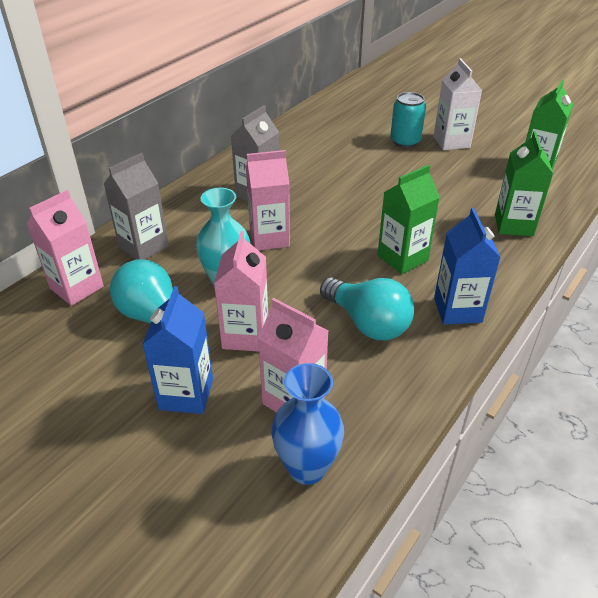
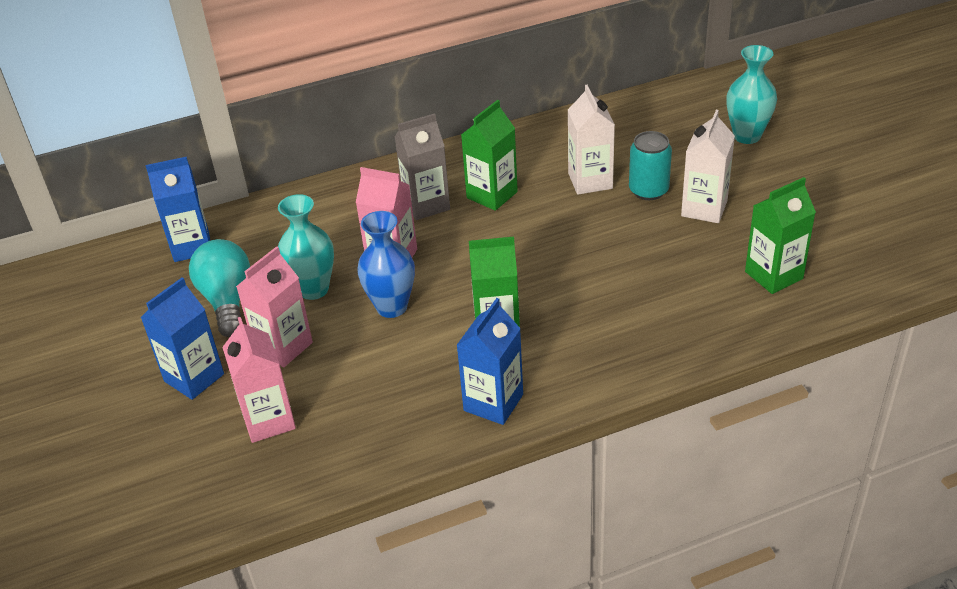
camera: 35 degrees right, 0 degrees up
(77, 287) = (191, 246): pink carton -> blue carton
(144, 246) = (276, 226): grey carton -> none
(307, 468) = (227, 478): blue vase -> blue vase (391, 307)
(360, 146) = (590, 181): none -> white carton
(367, 323) = (396, 379): turquoise light bulb -> none
(429, 96) = (747, 136): none -> turquoise vase
(513, 225) = (657, 337): green carton -> green carton (492, 195)

